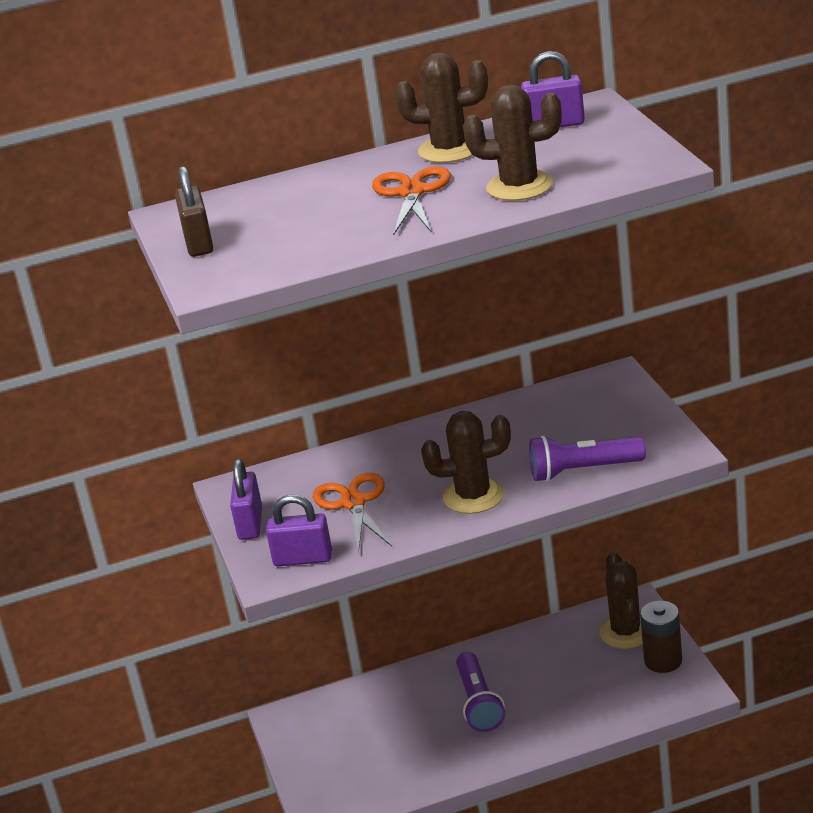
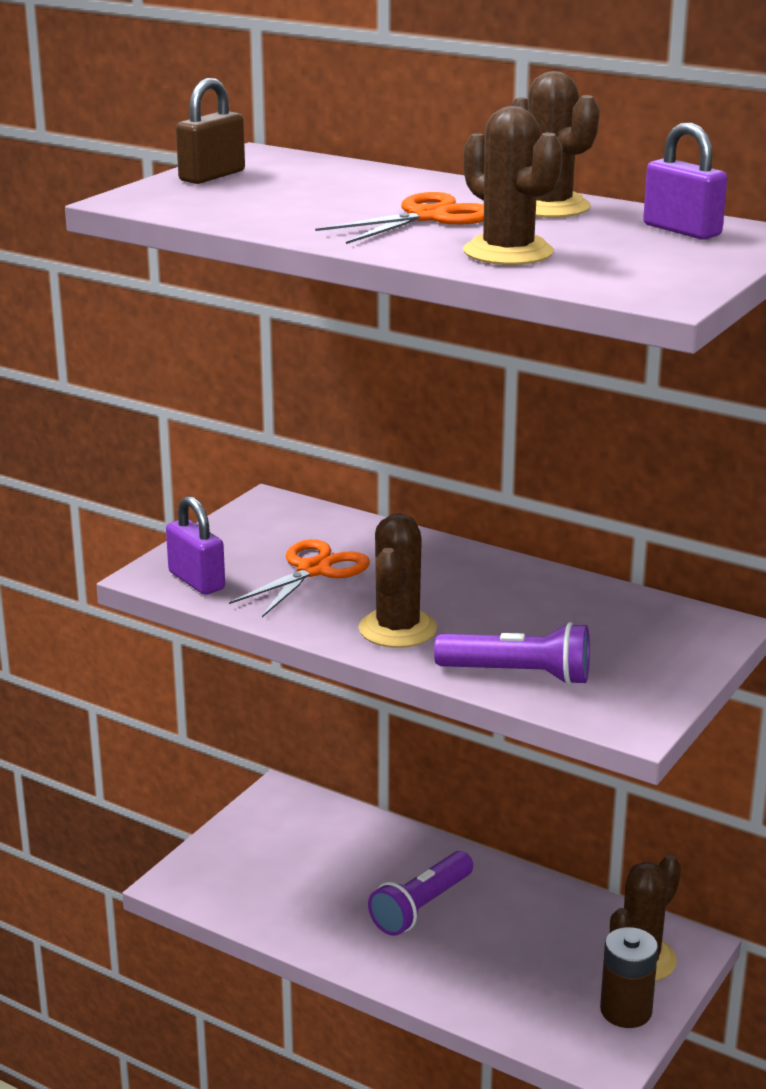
camera: 45 degrees right, 5 degrees down
(250, 524) = (224, 534): purple padlock -> none
(473, 496) = (397, 629): brown cactus -> brown cactus turned 60 degrees clockwise
(583, 471) = (519, 675): purple flashlight -> purple flashlight turned 150 degrees clockwise

